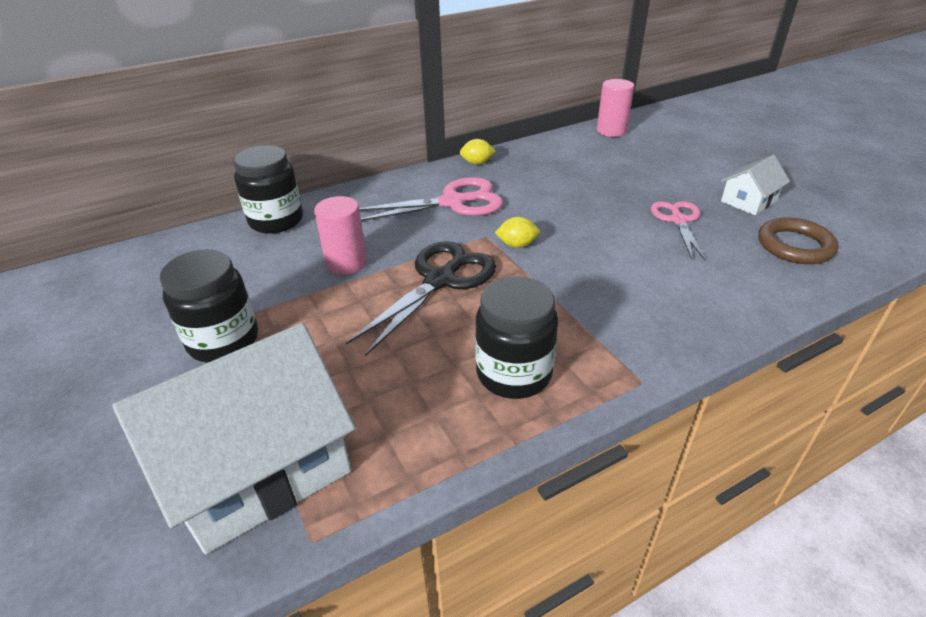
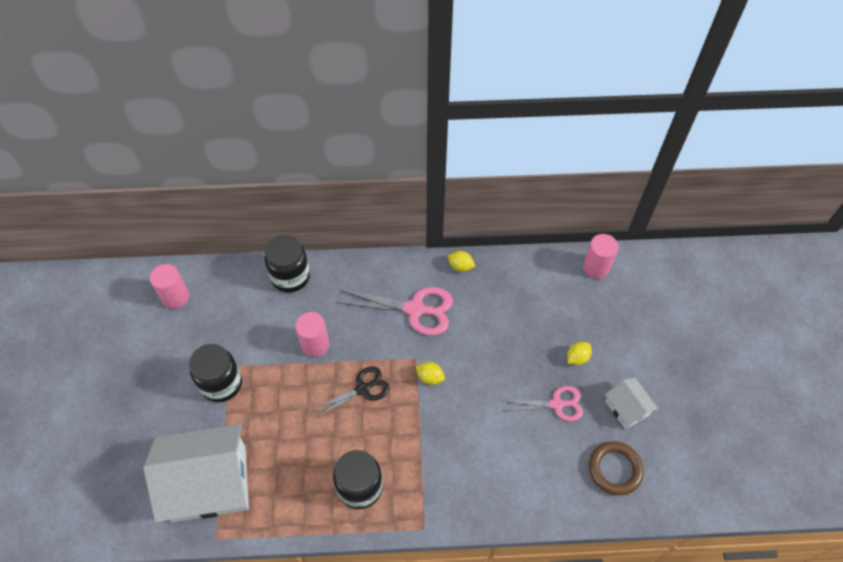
camera: 25 degrees right, 20 degrees up
(110, 281) = (176, 297): none -> pink cylinder
(440, 280) = (363, 389): black scissors -> black scissors, size x0.64
(660, 185) = (577, 358): none -> yellow lemon
(678, 220) = (557, 404): pink scissors -> pink scissors turned 60 degrees clockwise
(748, 201) = (627, 408): white house -> white house turned 75 degrees clockwise

